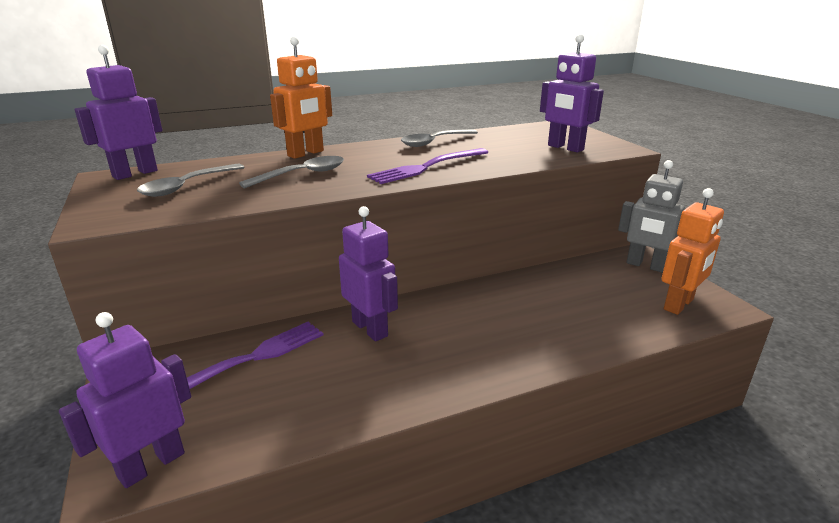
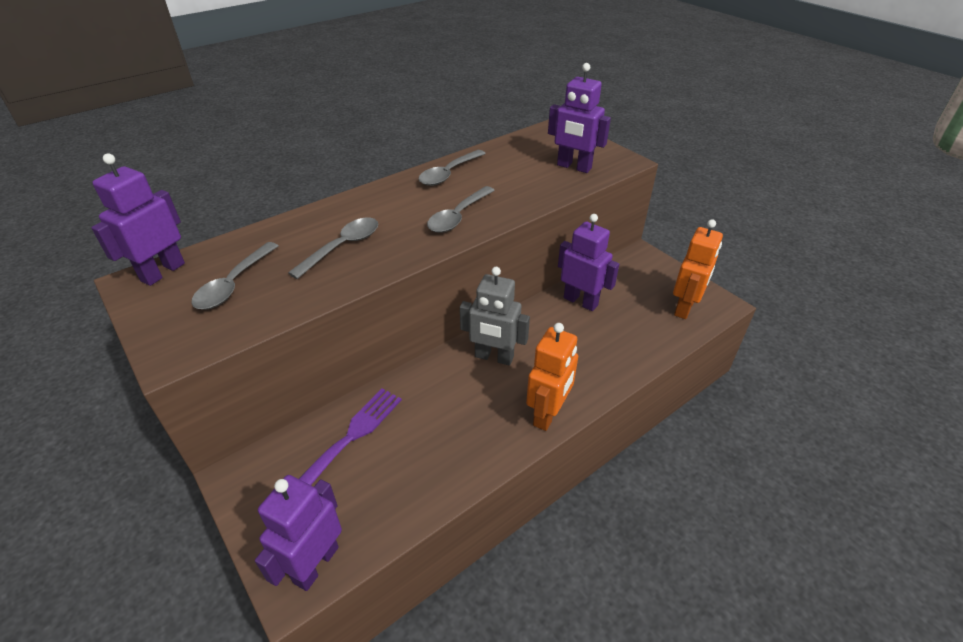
camera: 15 degrees left, 15 degrees up
(306, 153) = (328, 211): orange robot -> orange robot (548, 414)
(370, 329) = (440, 384): purple robot -> purple robot (580, 301)
(427, 167) = (458, 216): purple fork -> grey spoon
(645, 266) = (650, 267): grey robot -> grey robot (494, 357)

